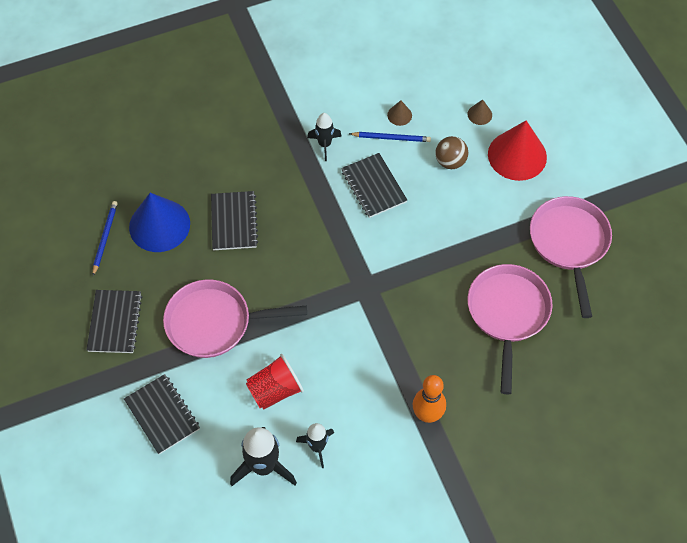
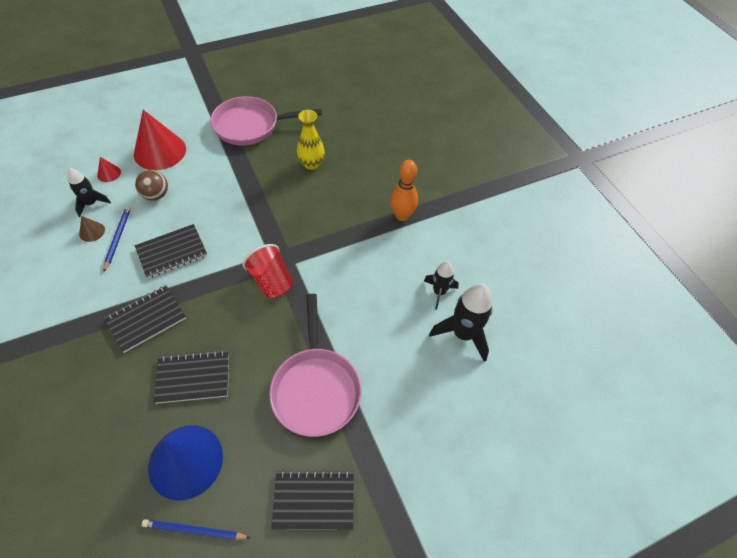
camera: 95 degrees left, 5 degrees down
(162, 415) = (422, 433): black notebook -> black notebook (146, 319)
(275, 390) = (388, 328): red cup -> red cup (271, 281)
(324, 144) = (111, 294): black rocket -> black rocket (91, 203)
(479, 114) = (109, 173): brown cone -> red cone
(507, 314) = (311, 164): pink pan -> yellow vase

